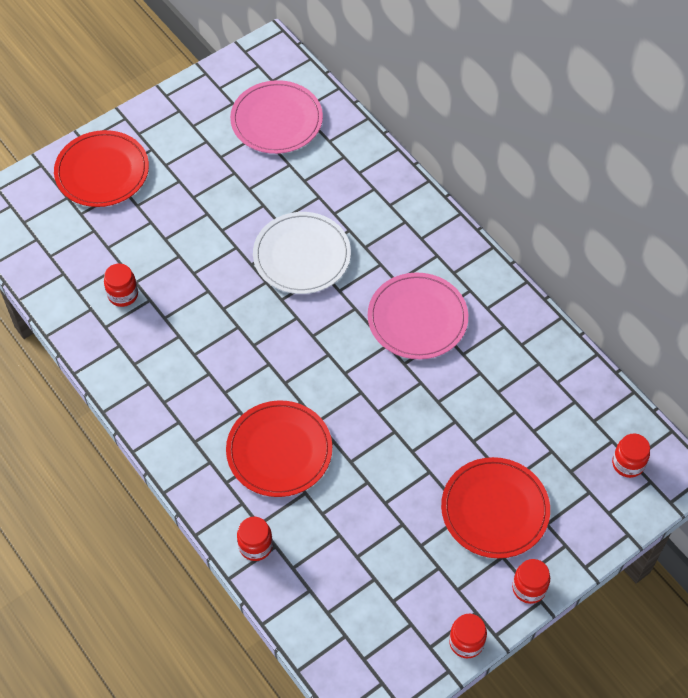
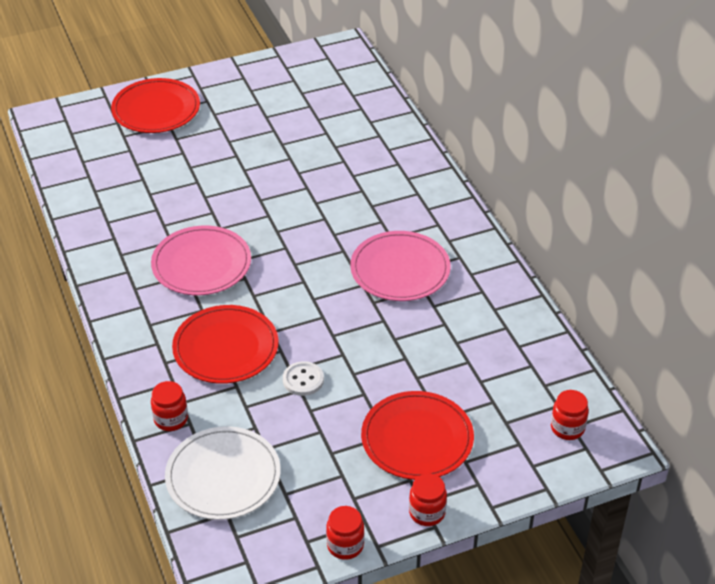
camera: 15 degrees right, 15 degrees down
(123, 295) = (134, 201): red jar -> none
(276, 120) = (328, 99): pink plate -> pink plate (201, 264)
(302, 255) = (310, 202): white plate -> white plate (223, 476)
(367, 470) = (303, 380): none -> white button

